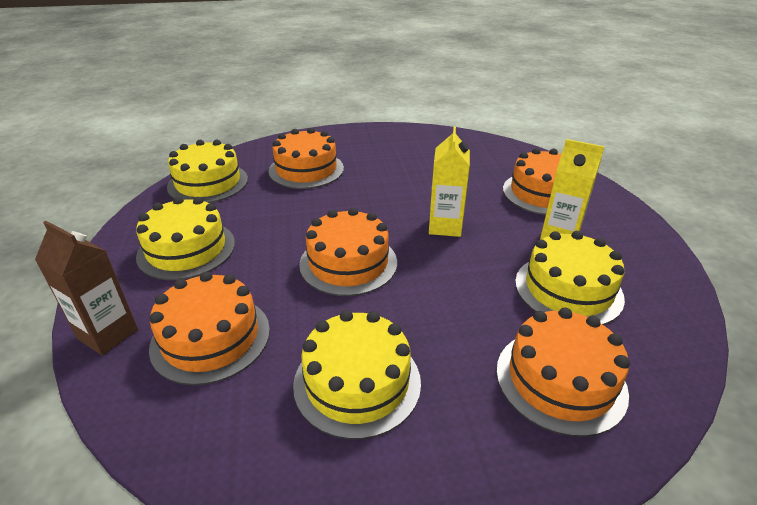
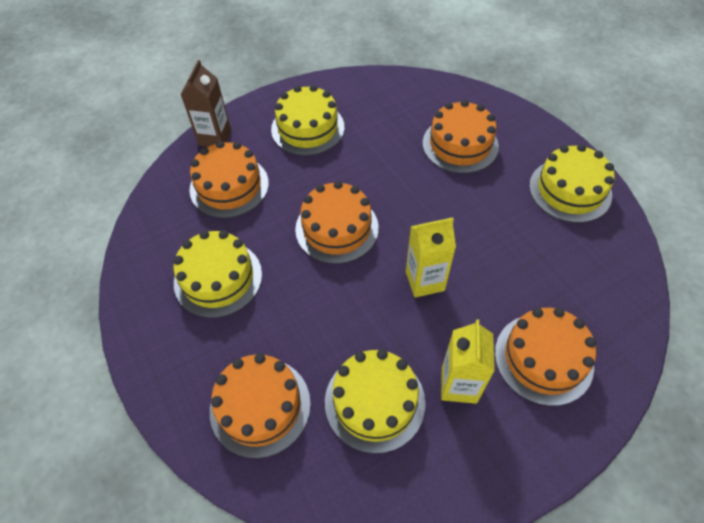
camera: 70 degrees right, 20 degrees up
(208, 183) = (398, 94): yellow cake -> yellow cake (570, 190)

